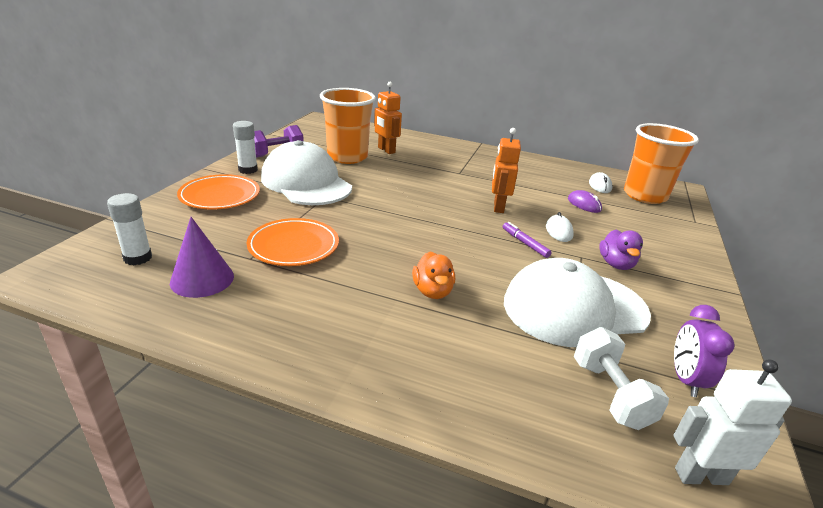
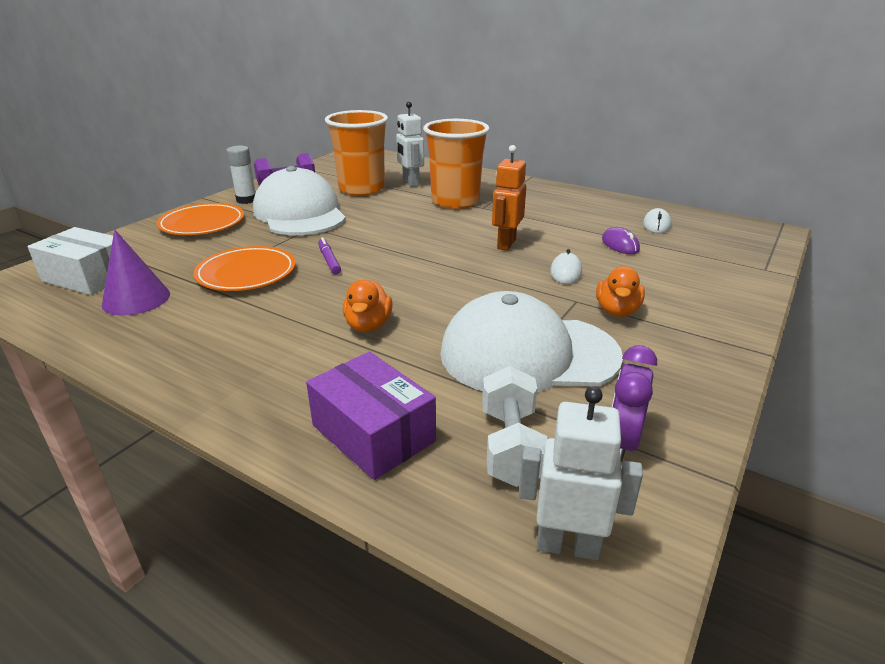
camera: 15 degrees right, 0 degrees up
(138, 258) = (88, 277): white glue stick -> white box
(386, 150) = (410, 183): orange robot -> white robot
(498, 395) = (373, 433): none -> purple box
(525, 243) = (513, 283): purple marker -> purple marker (329, 260)
(616, 264) = (617, 311): purple duck -> orange duck
(644, 195) = (712, 237): orange cup -> orange cup (455, 201)

